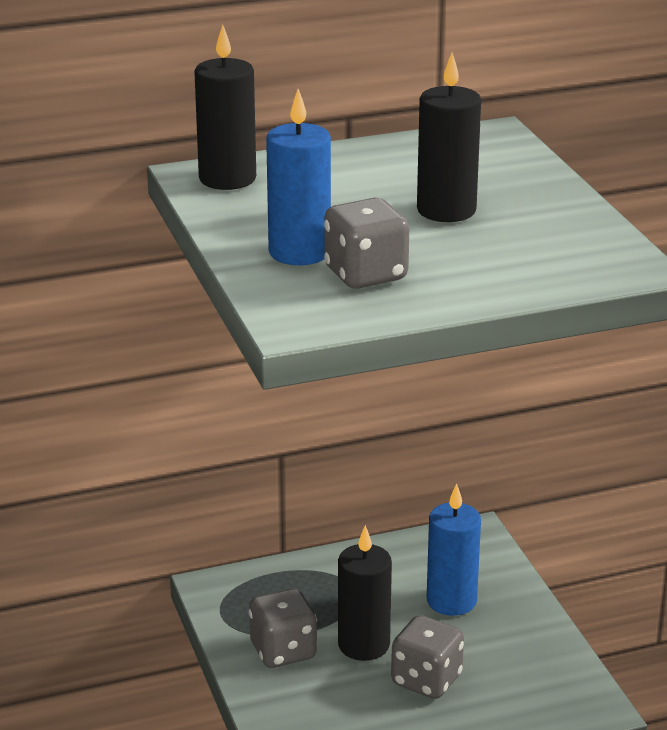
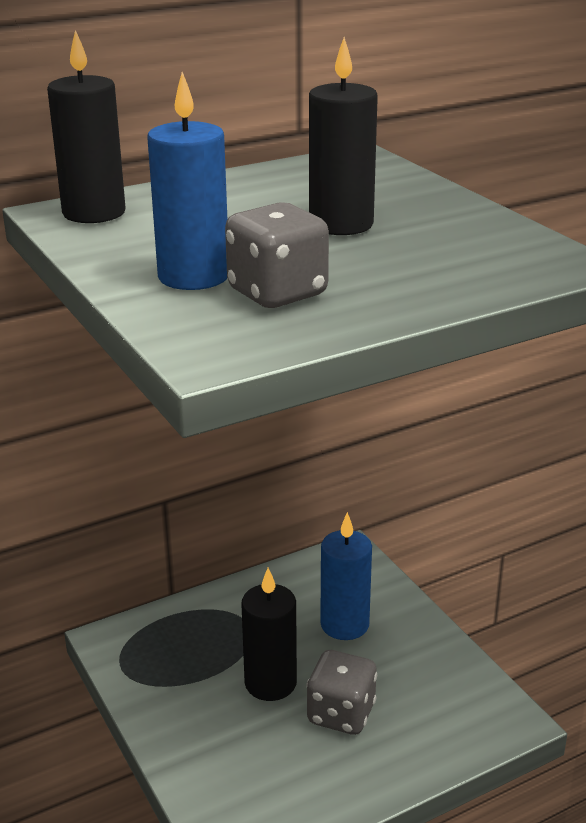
camera: 10 degrees left, 0 degrees up
(283, 651) = (191, 701): grey dice -> none

